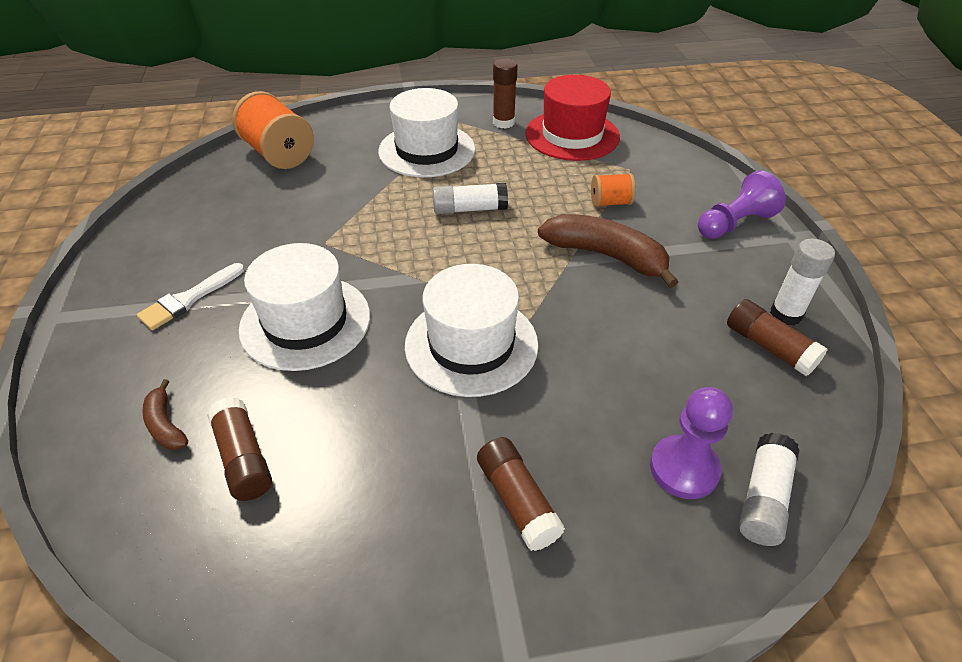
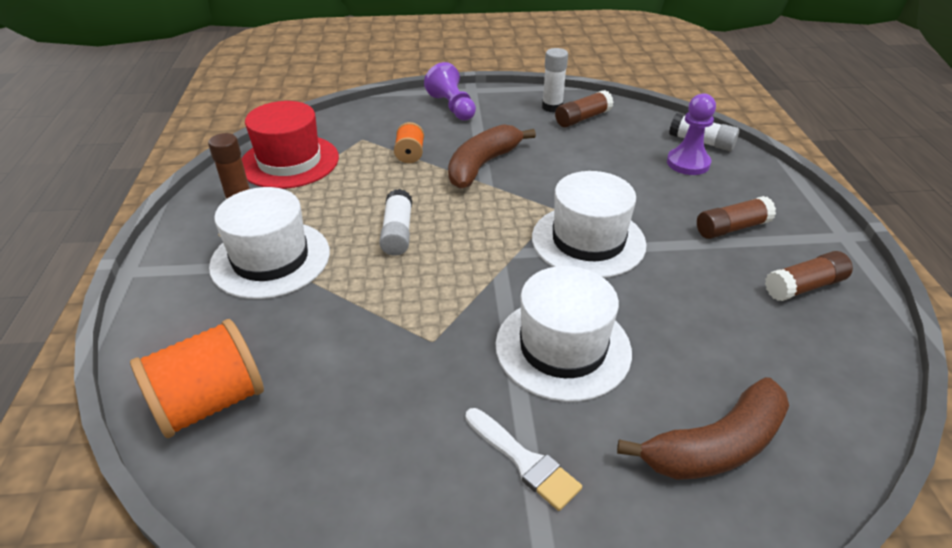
camera: 85 degrees left, 5 degrees down
(165, 425) = (715, 446): brown banana -> brown banana, size x2.03
(243, 458) = (738, 377): brown glue stick -> brown glue stick (804, 286)

